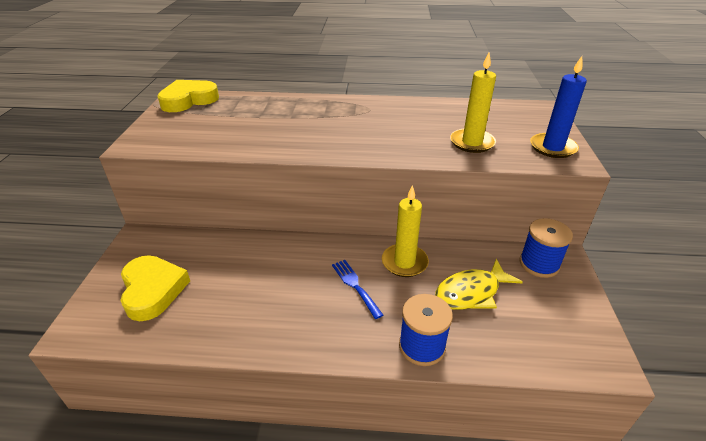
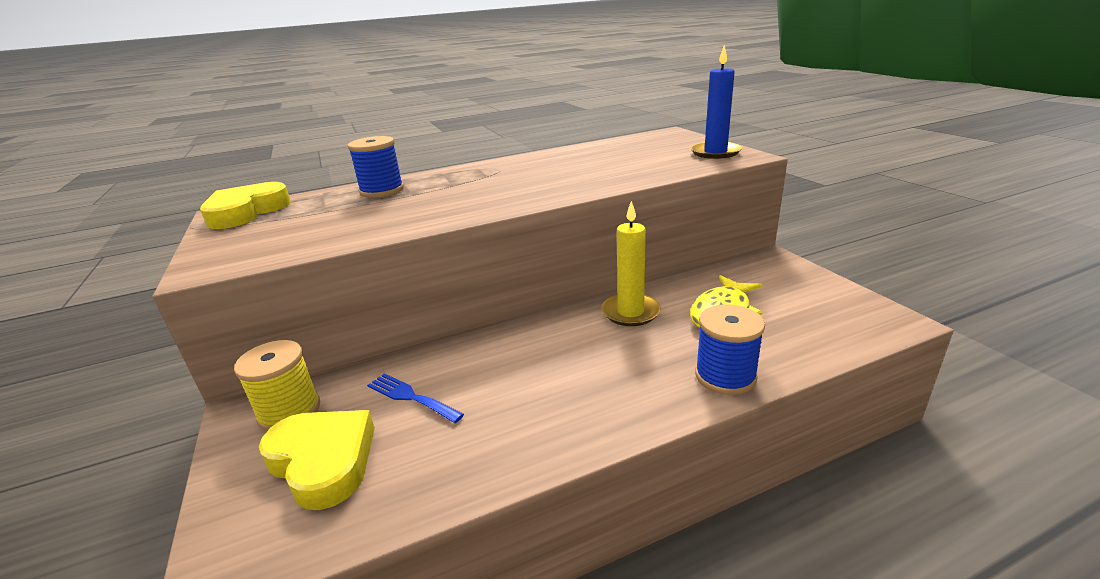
camera: 25 degrees left, 10 degrees down
(158, 248) = (289, 411): none -> yellow spool
(355, 285) = (598, 351): blue fork -> blue fork (410, 397)
(472, 143) = (639, 166): yellow candle -> none
(539, 264) = (757, 269): blue spool -> blue spool (382, 191)

